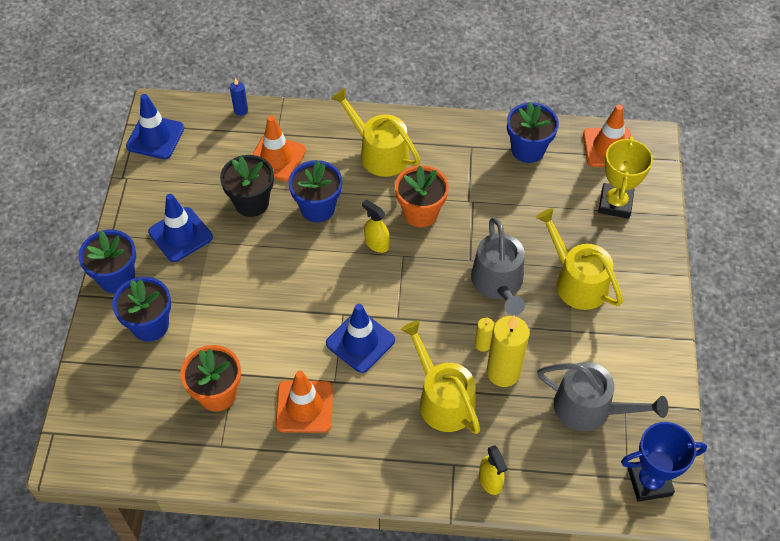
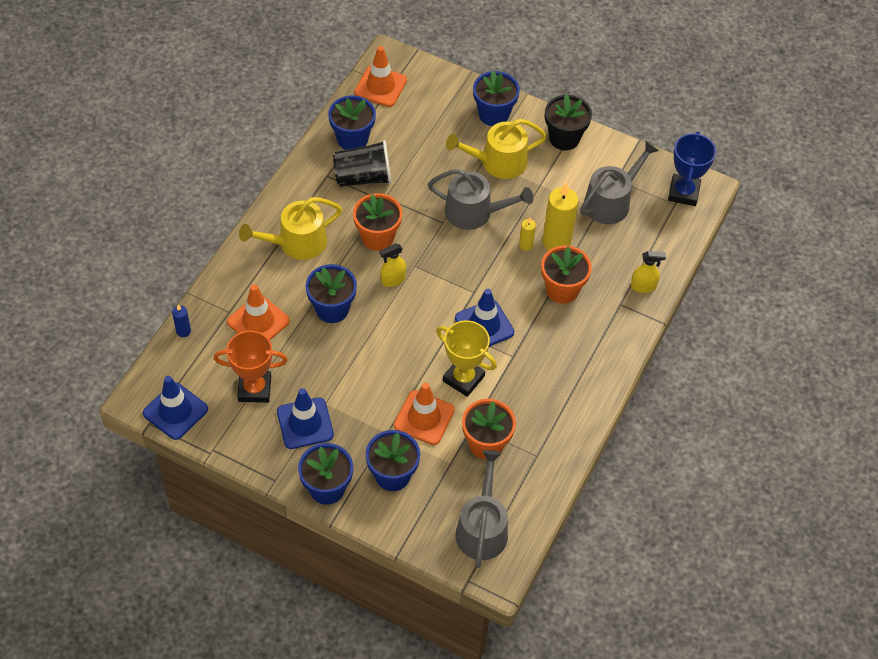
camera: 70 degrees left, 0 degrees up
(116, 425) = (482, 528): none -> grey watering can
(202, 183) = (254, 389): none -> orange trophy
(251, 202) = (298, 357): black flower pot -> black flower pot (564, 138)
(304, 407) = (527, 385): orange traffic cone -> orange traffic cone (424, 418)
(442, 399) = (562, 290): yellow watering can -> orange flower pot
(486, 175) = (363, 177): none -> black cup
(615, 203) = (438, 106): yellow trophy -> yellow trophy (463, 378)
(638, 255) = (493, 114): none -> blue flower pot

